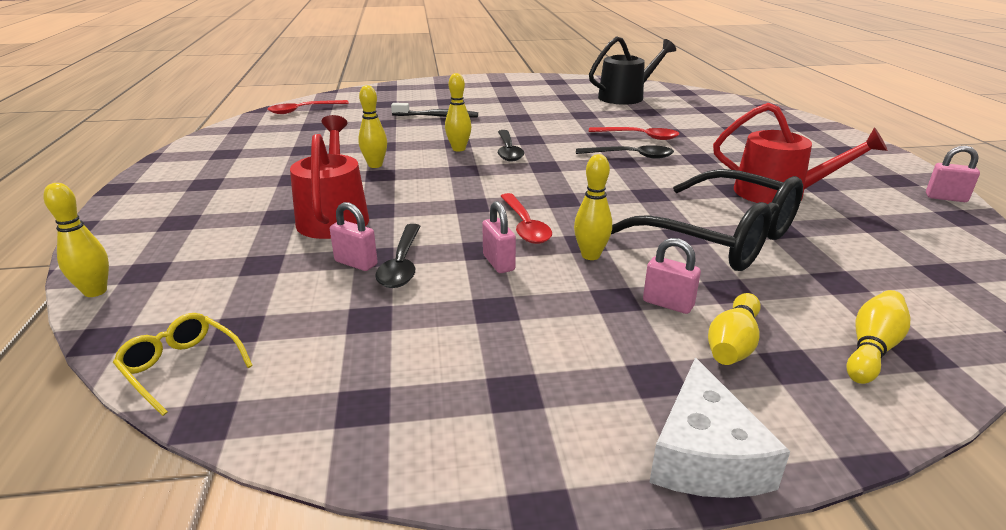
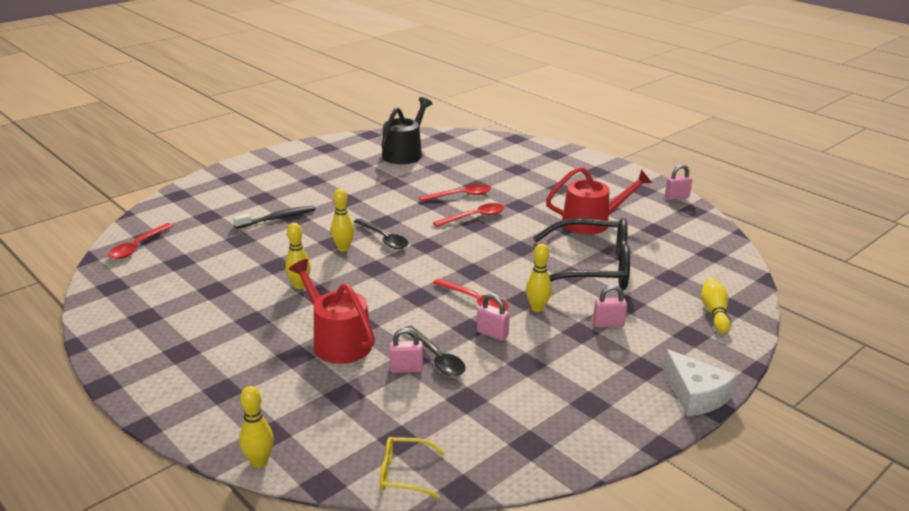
camera: 35 degrees left, 0 degrees up
(631, 156) = (475, 217): black spoon -> red spoon
(733, 344) = (658, 335): yellow bowling pin -> none

